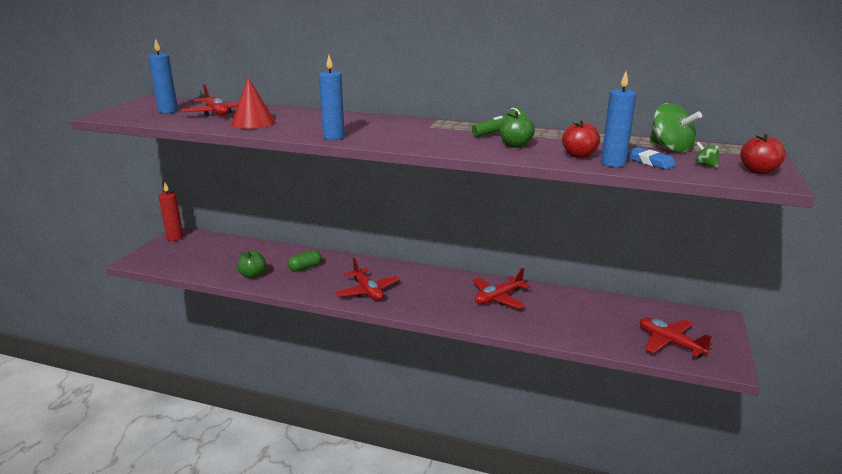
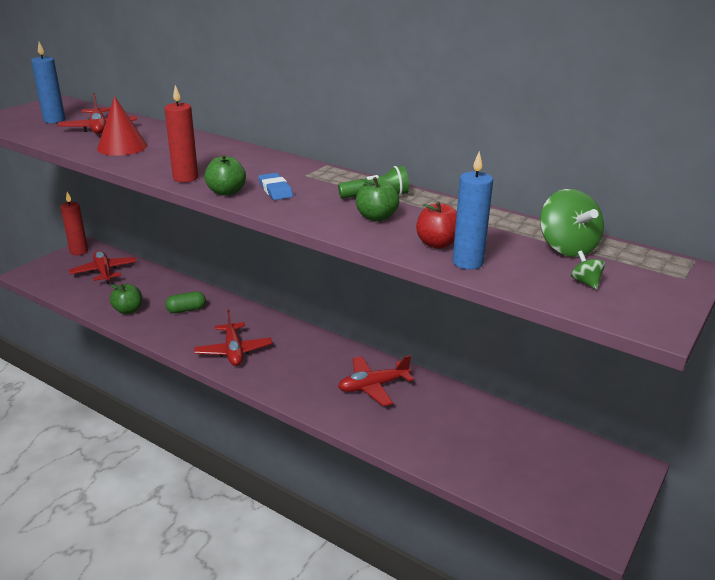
camera: 15 degrees right, 5 degrees up
(334, 137) = (185, 178): blue candle -> red candle
(379, 142) = (226, 192): none -> green apple
(650, 162) = (518, 267): blue eraser -> blue eraser (275, 190)
(669, 343) = (543, 488): red plane -> red plane (104, 272)
(758, 171) = (648, 303): red apple -> none

